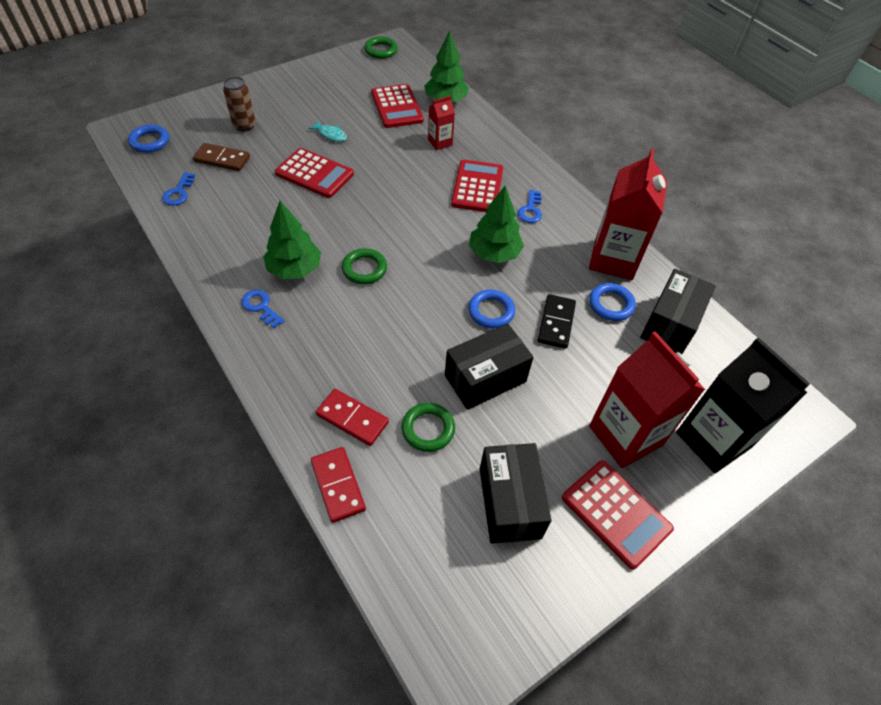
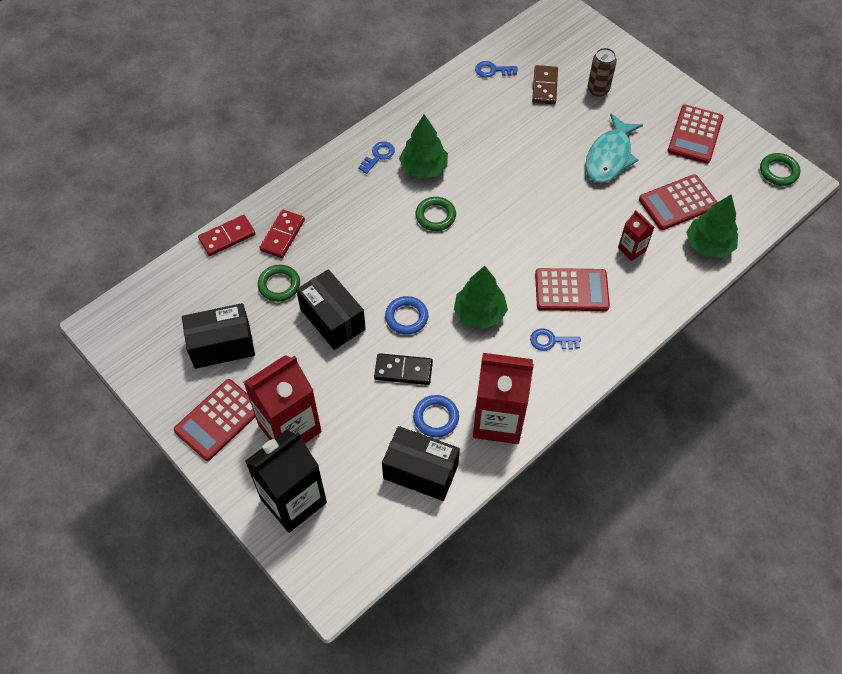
camera: 85 degrees right, 5 degrees up
(150, 141) = (551, 32): blue ring -> none
(314, 174) = (547, 156): red calculator -> red calculator (695, 134)
(331, 135) = (609, 157): turquoise fish -> turquoise fish, size x2.13

